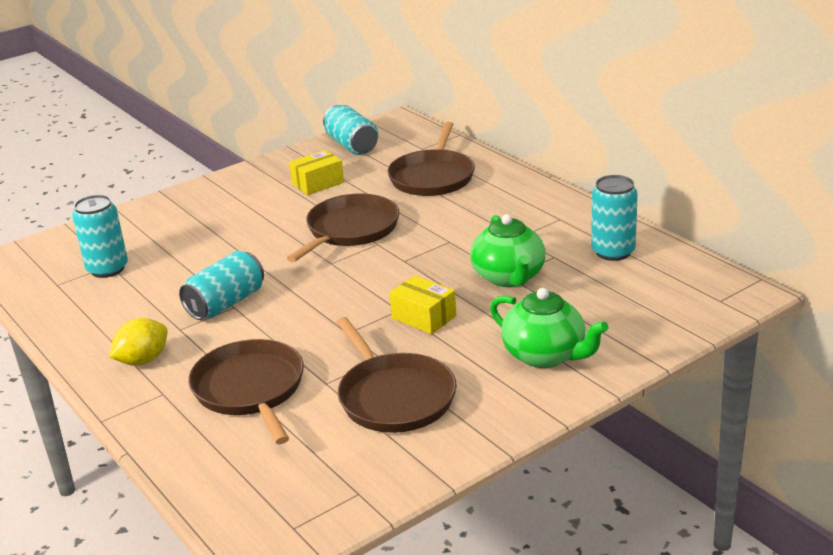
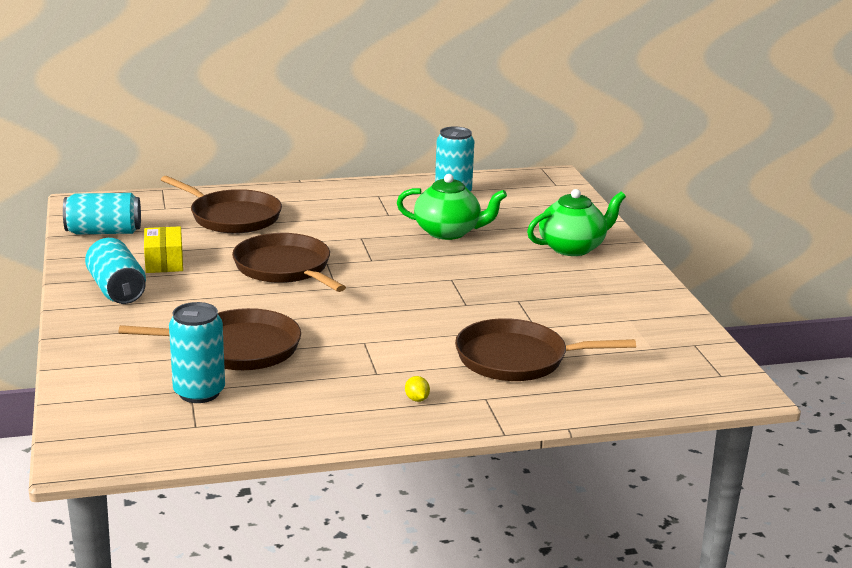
camera: 70 degrees left, 5 degrees down
(143, 360) = (417, 399): yellow lemon -> yellow lemon, size x0.50
(226, 303) = (354, 344): turquoise can -> turquoise can (117, 290)
(394, 397) = (580, 307): brown pan -> brown pan (238, 348)
(424, 317) = (474, 273): yellow box -> none

